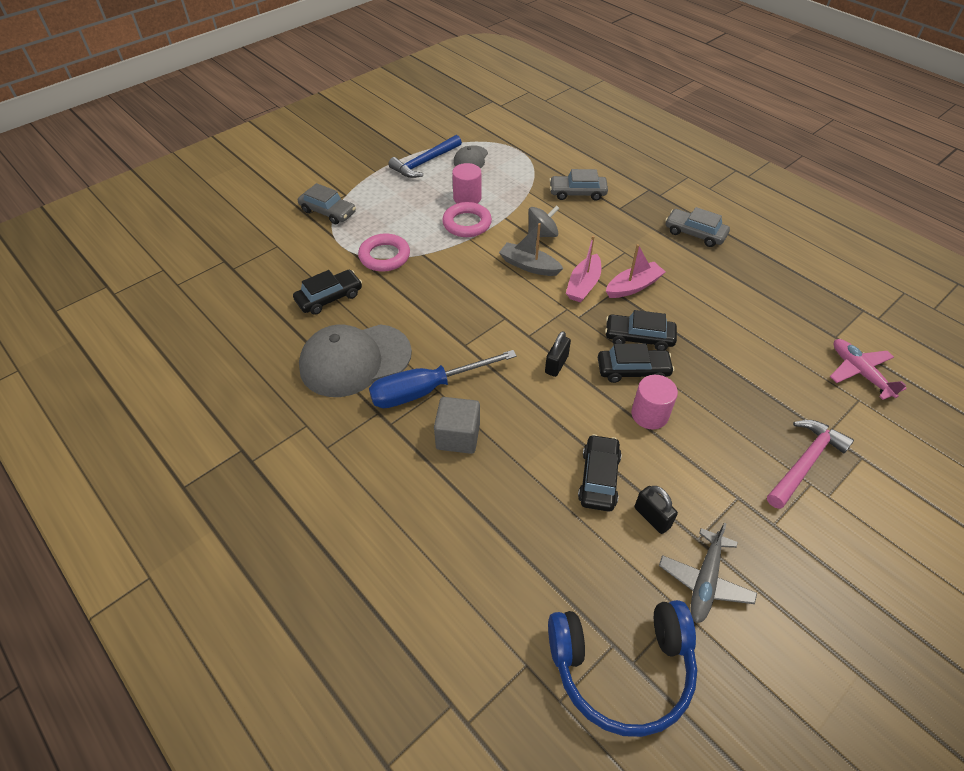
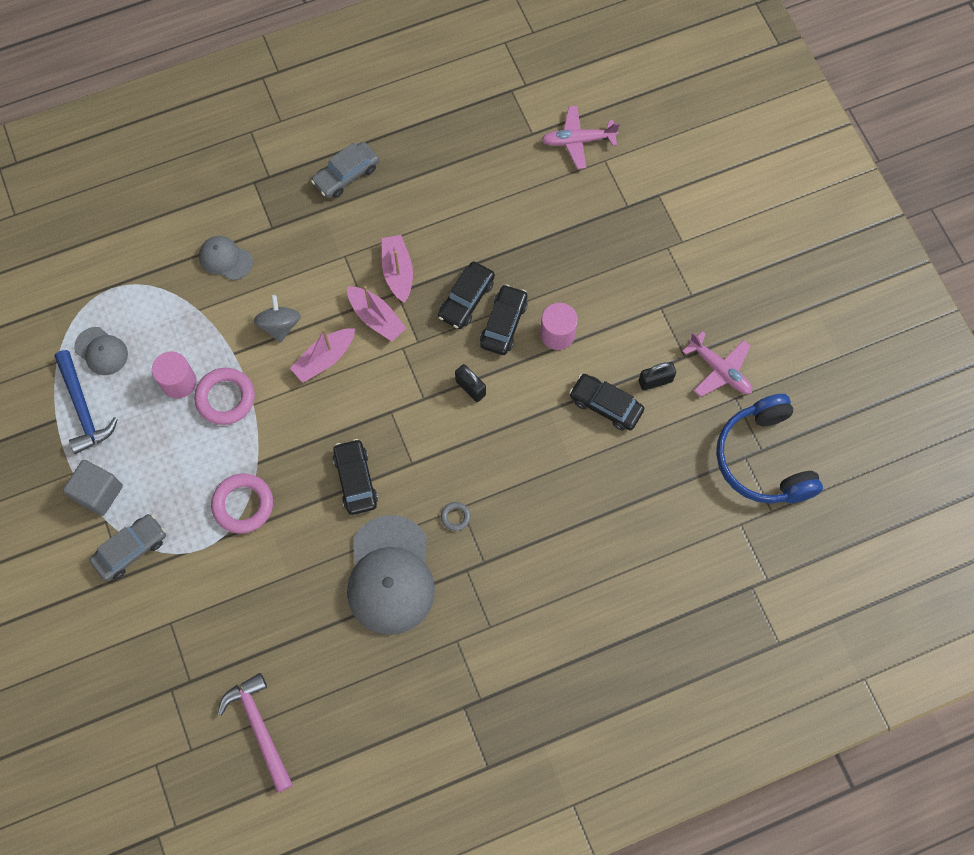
camera: 70 degrees left, 20 degrees up
(329, 298) = (286, 581): black car -> black car (355, 480)
(427, 389) = (455, 517): blue screwdriver -> grey ring
(458, 436) = (520, 506): grey cube -> grey cube (98, 493)
(529, 266) = (324, 359): grey boat -> pink boat
(577, 193) = (225, 259): grey car -> grey cap
(622, 668) = (763, 459): blue headphones -> blue headphones turned 150 degrees clockwise
(705, 581) = (719, 370): grey plane -> pink plane
(805, 462) = (648, 239): pink hammer -> pink hammer (259, 727)

